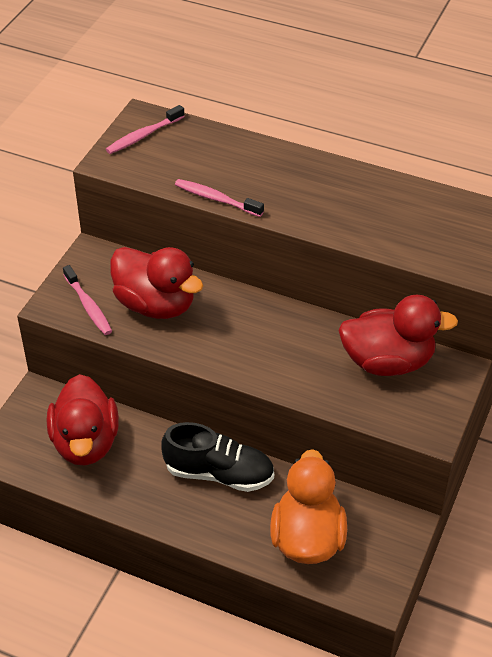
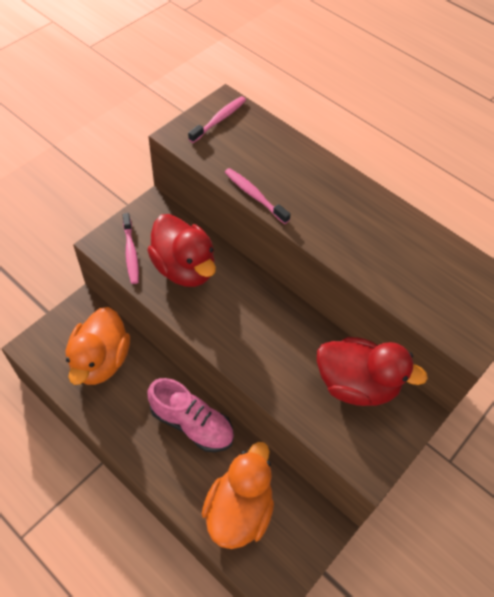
camera: 15 degrees right, 10 degrees up
(86, 442) = (101, 360): red duck -> orange duck
(143, 136) = (219, 119): pink toothbrush -> pink toothbrush turned 150 degrees clockwise
(219, 473) = (192, 423): black shoe -> pink shoe

